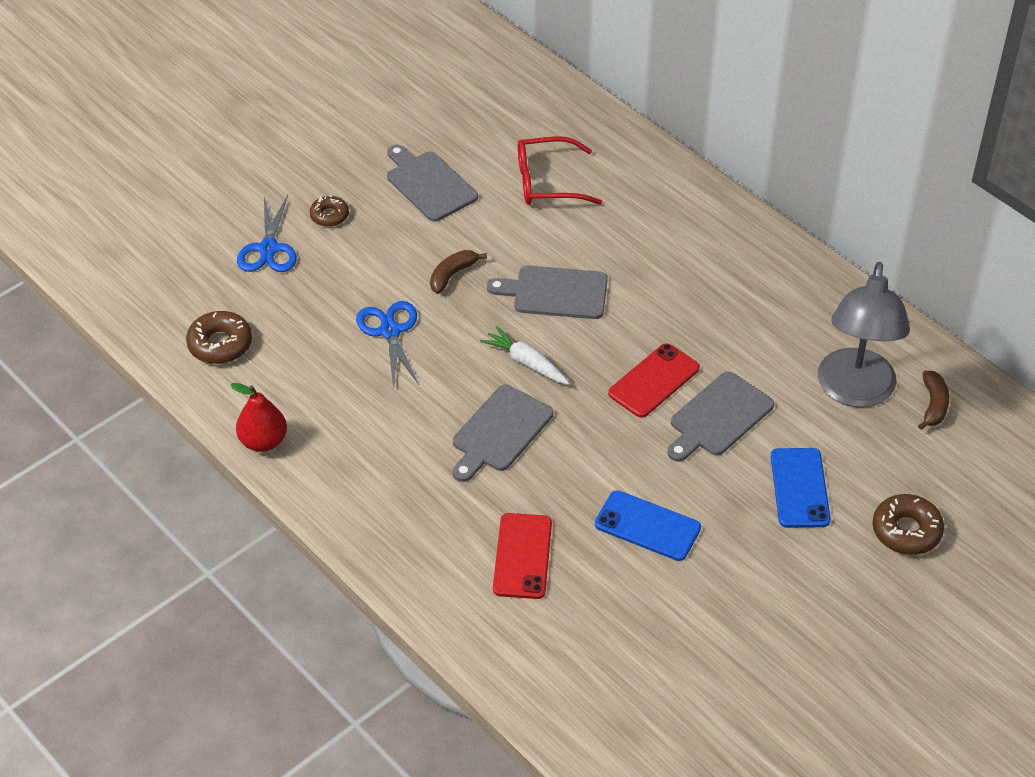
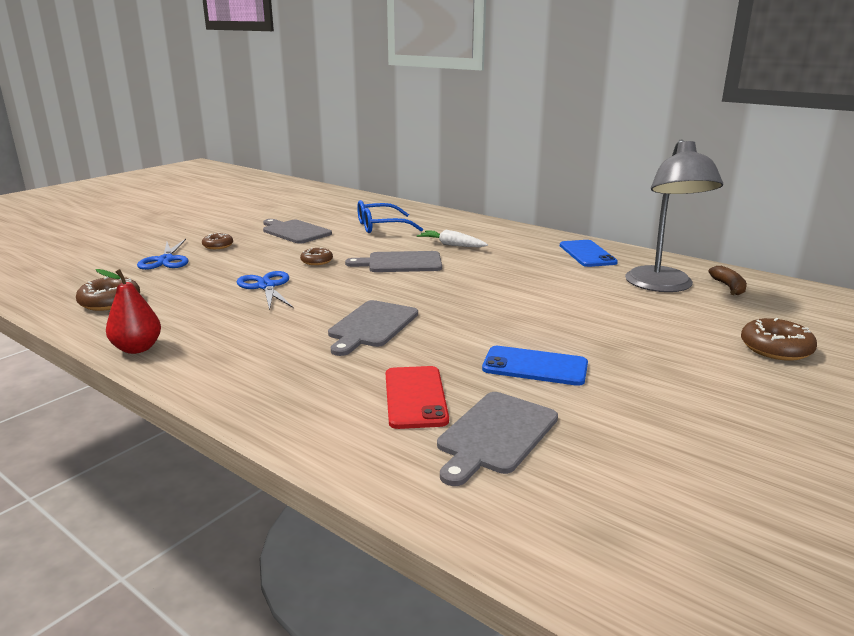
camera: 10 degrees left, 25 degrees down
(452, 275) = (317, 261): brown banana -> brown donut
(526, 363) = (386, 292): white carrot -> white carrot (452, 245)
(547, 182) = (381, 226): red glasses -> blue glasses
(654, 381) = (497, 293): red phone -> none
(718, 417) = (562, 305): grey cutting board -> grey cutting board (495, 435)
(799, 488) = (659, 334): blue phone -> blue phone (587, 254)

